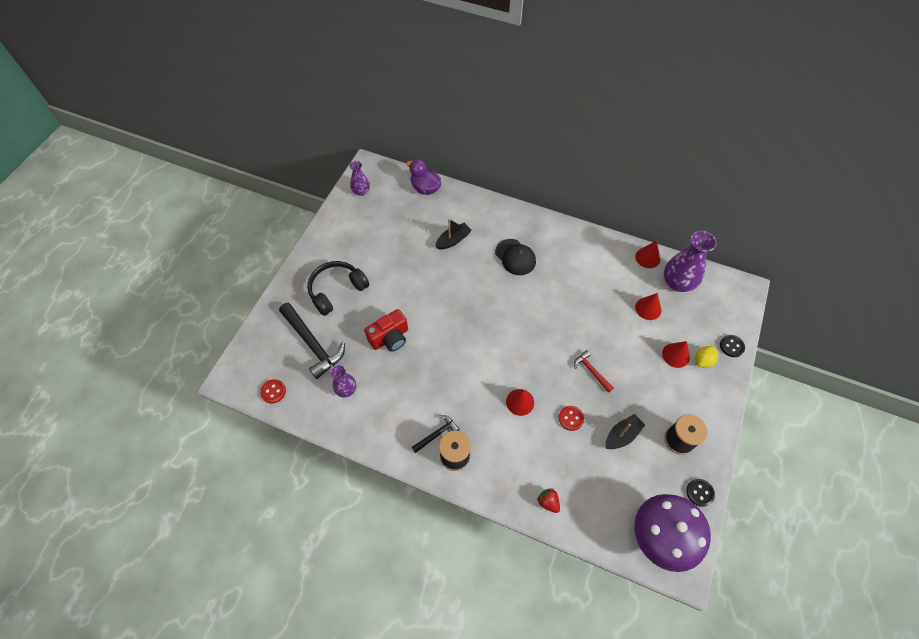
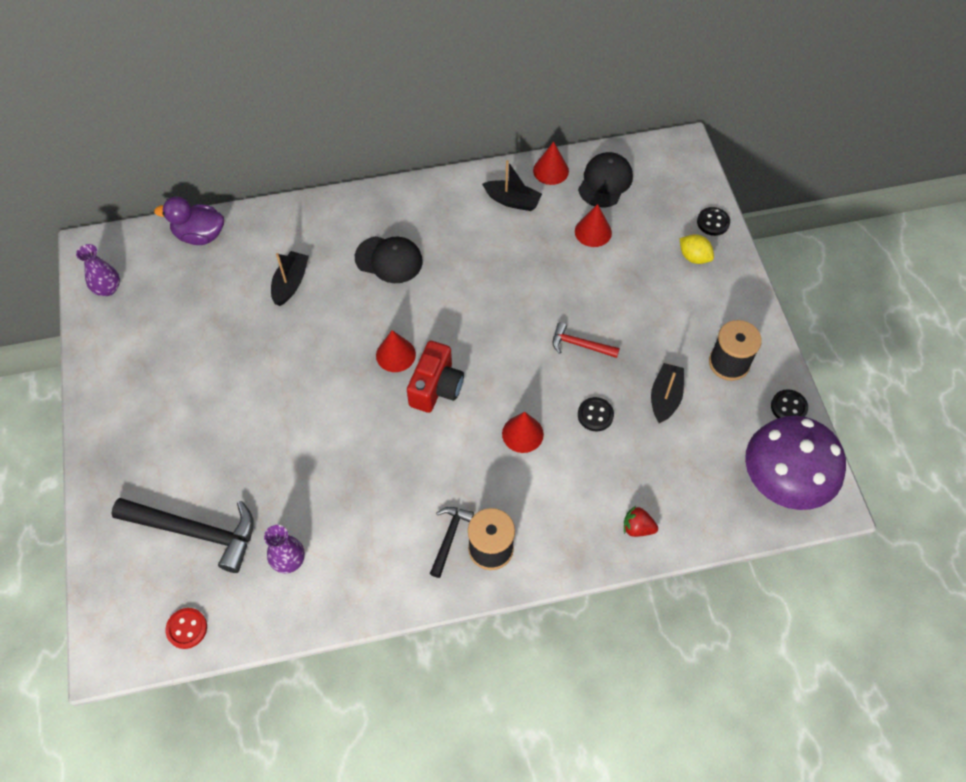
camera: 35 degrees left, 0 degrees up
(337, 290) = (175, 441): black headphones -> none
(390, 338) = (298, 458): red camera -> red camera (436, 387)
(571, 418) = (595, 415): red button -> black button
(611, 263) = (512, 201): none -> black boat
(675, 355) = (660, 268): red cone -> red cone (395, 354)
(677, 283) = (605, 182): purple vase -> black cap
(703, 360) = (694, 257): yellow lemon -> yellow lemon turned 60 degrees counterclockwise

